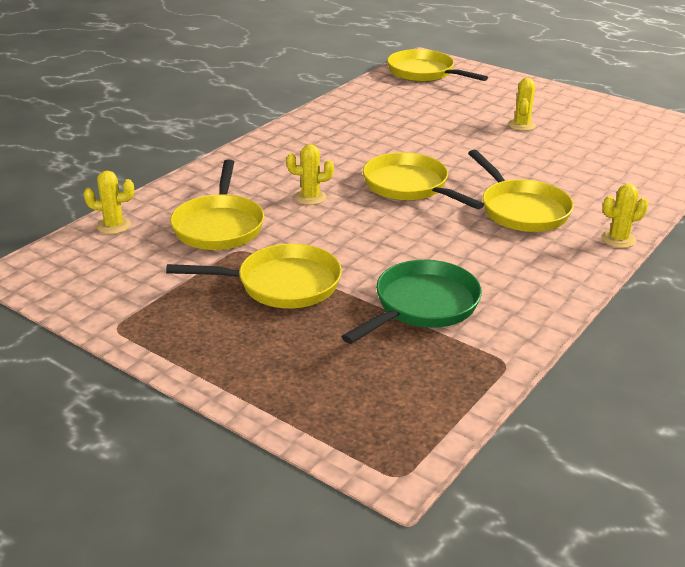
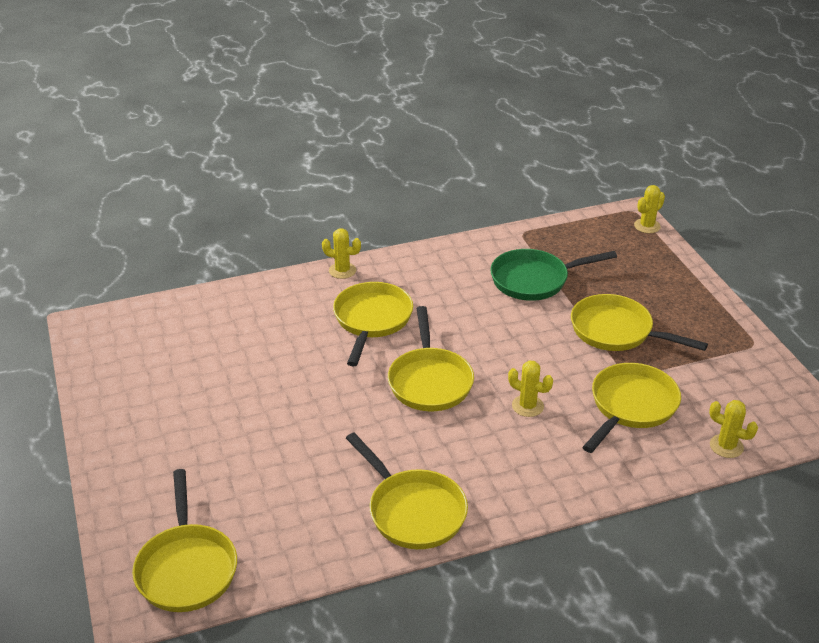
camera: 145 degrees left, 5 degrees up
(328, 124) = (413, 511): none -> yellow pan
(521, 125) = (225, 413): yellow cactus -> yellow cactus (647, 226)

